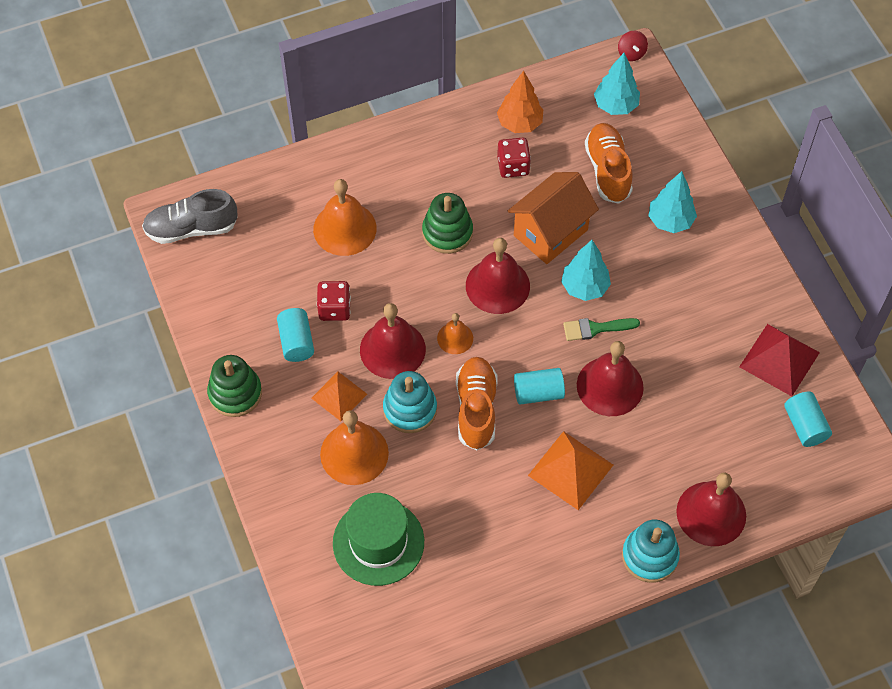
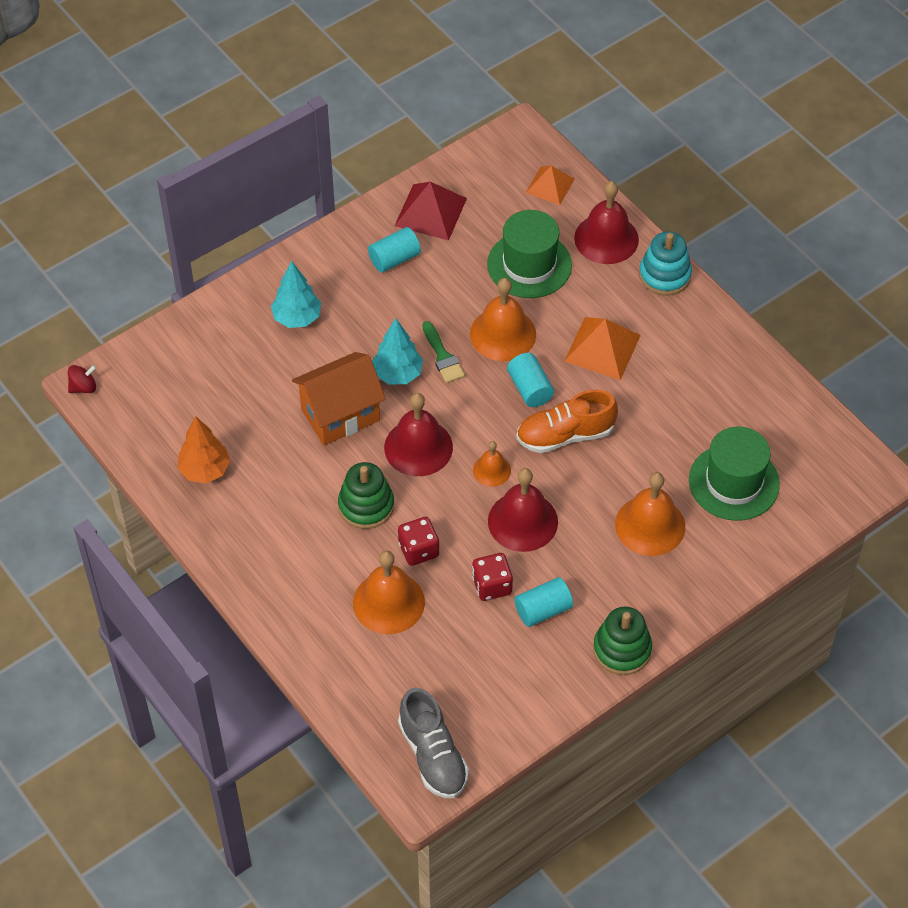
camera: 105 degrees left, 5 degrees down
(339, 396) = (592, 555): orange pyramid -> orange pyramid (550, 185)
(410, 409) = (585, 490): turquoise stacking toy -> none
(513, 166) = (264, 464): red dice -> red dice (418, 550)
(550, 233) = (340, 415): orange house -> orange house turned 60 degrees counterclockwise
(608, 170) = (247, 380): orange shoe -> none
(610, 386) = (503, 334): red bell -> orange bell
(615, 105) = (159, 388): turquoise tree -> none
(691, 431) = (529, 265): none -> green hat
(804, 426) = (494, 185): turquoise cylinder -> turquoise cylinder (394, 259)

